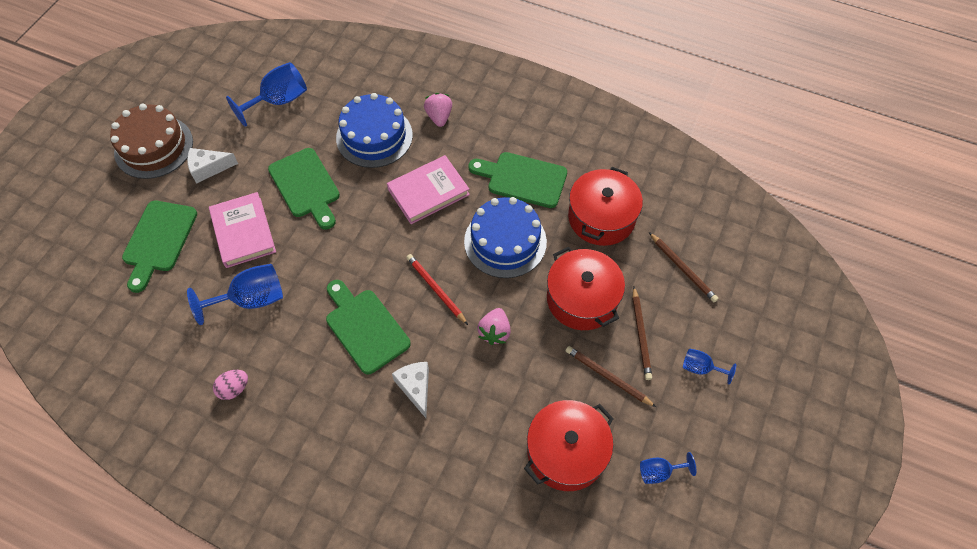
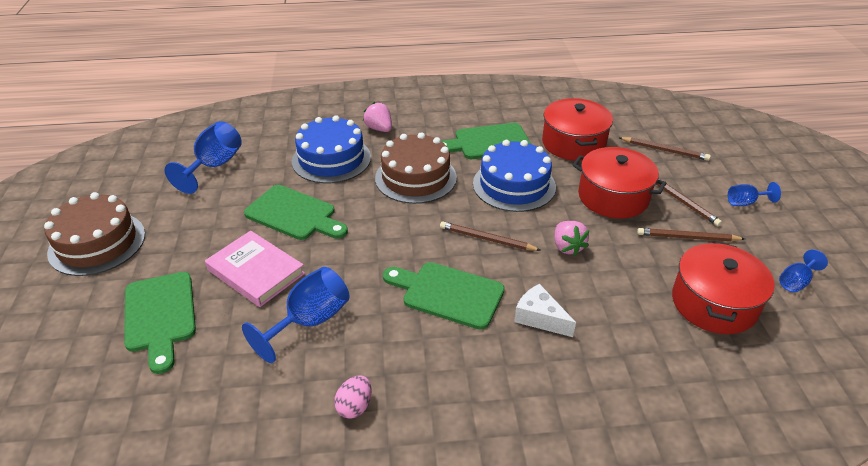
camera: 30 degrees left, 20 degrees down
(208, 168) = (176, 237): white cheese -> none
(428, 192) = (415, 177): pink book -> brown cake
(436, 289) = (487, 239): red pencil -> brown pencil

